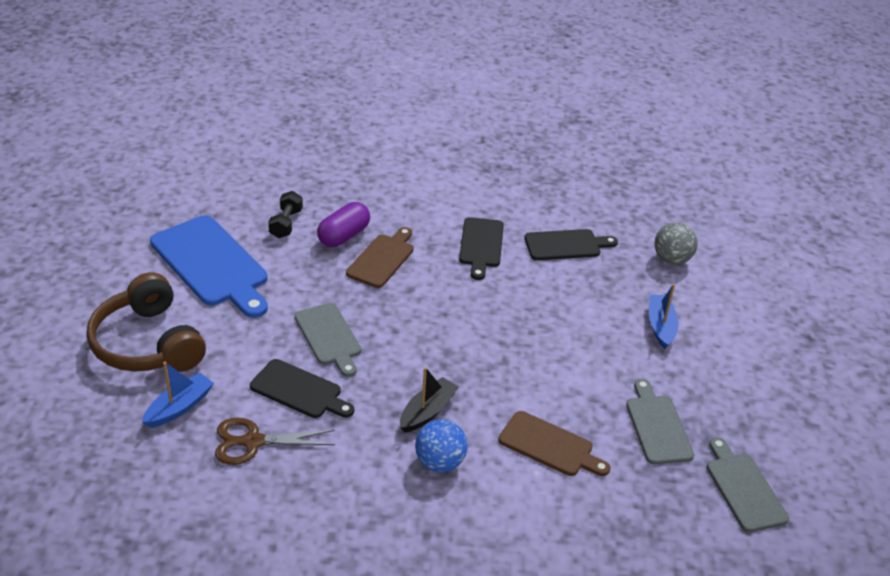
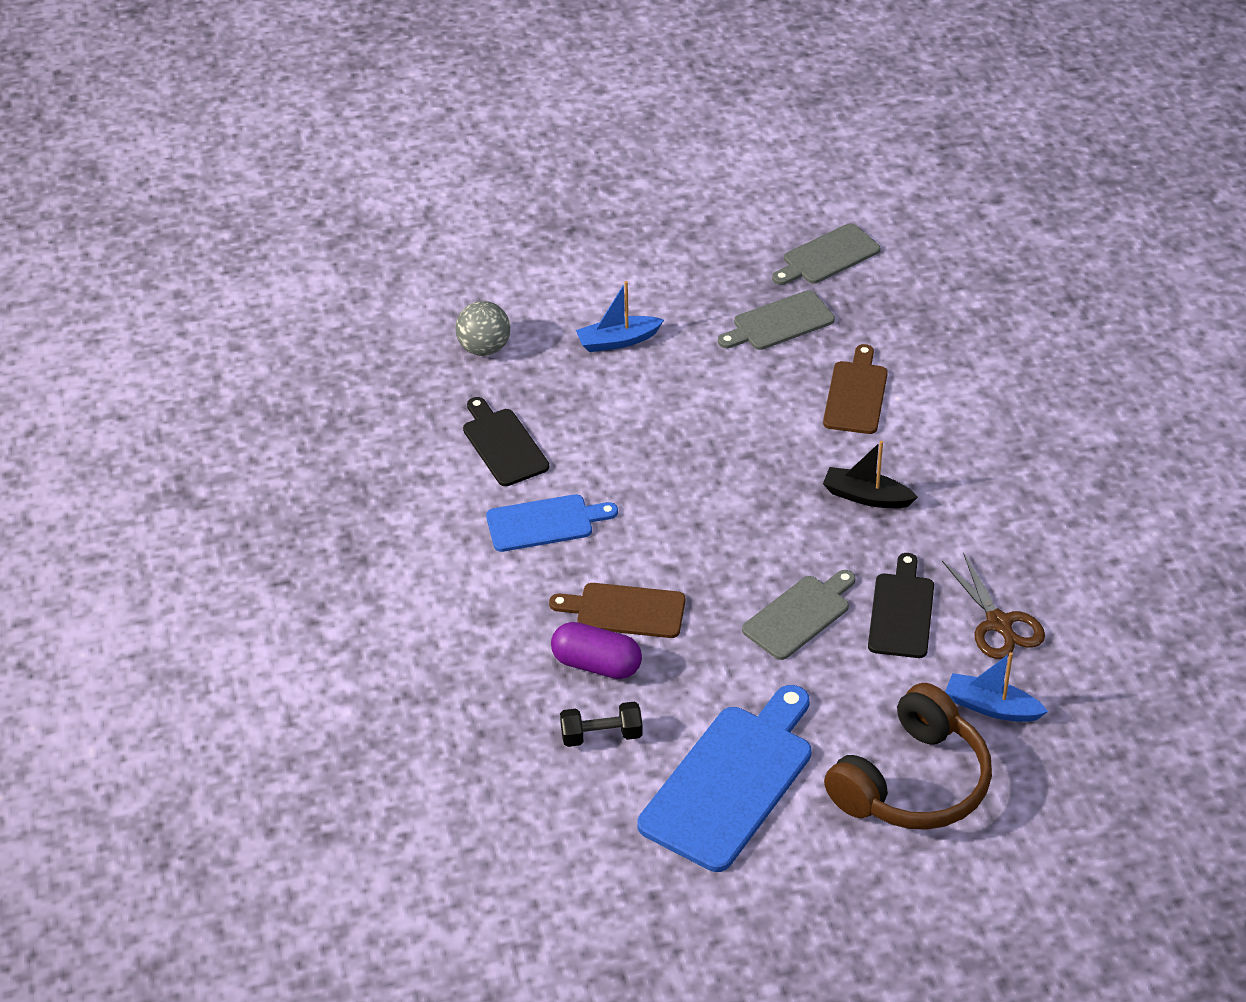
camera: 105 degrees left, 5 degrees up
(440, 462) = (931, 469): blue ball -> none
(481, 245) = (545, 523): black cutting board -> blue cutting board

